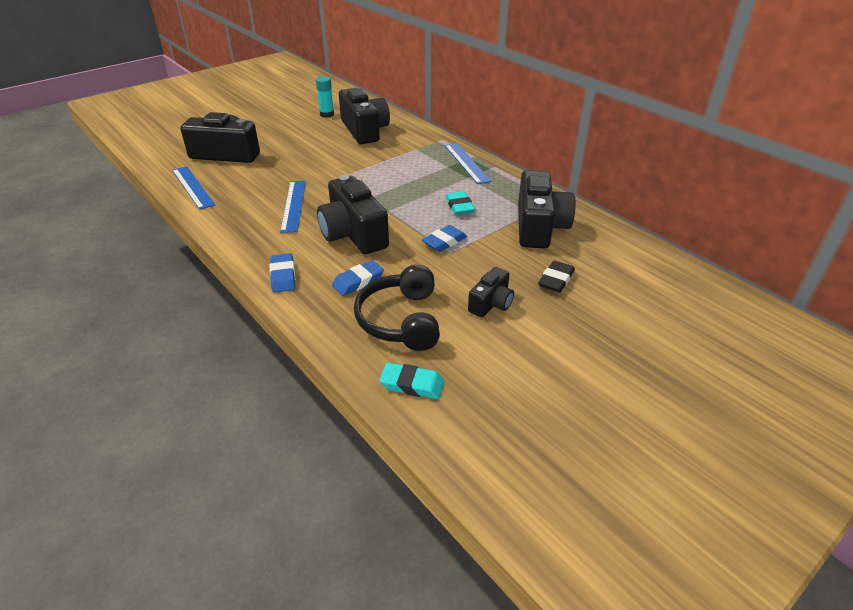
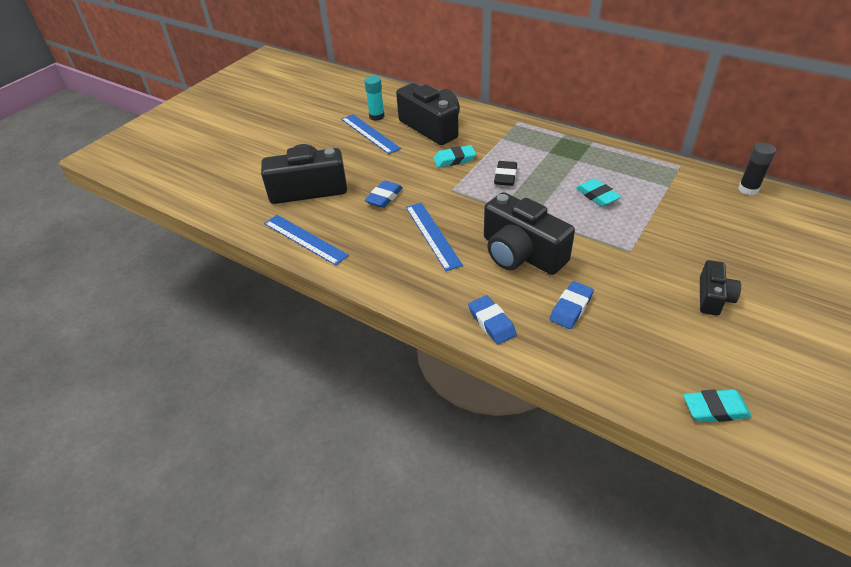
camera: 15 degrees left, 5 degrees up
(361, 156) = (454, 159): none -> turquoise eraser
(401, 320) = (647, 340): black headphones -> none
(444, 242) = (616, 240): blue eraser -> blue eraser (384, 197)
(466, 163) = (564, 144): blue ruler -> blue ruler (370, 133)
(539, 227) = (687, 200): black camera -> none
(556, 280) = (748, 255): black eraser -> black eraser (505, 176)
(606, 230) = (748, 189): none -> black glue stick

